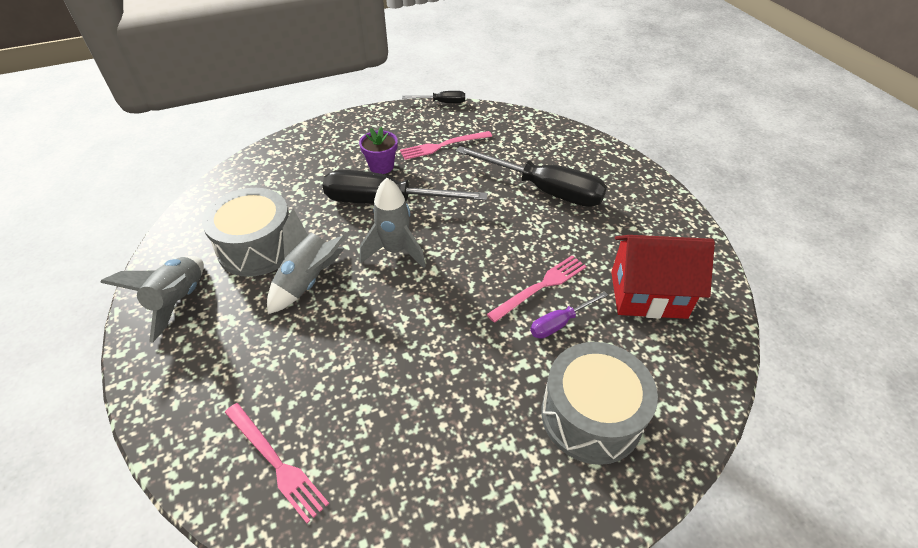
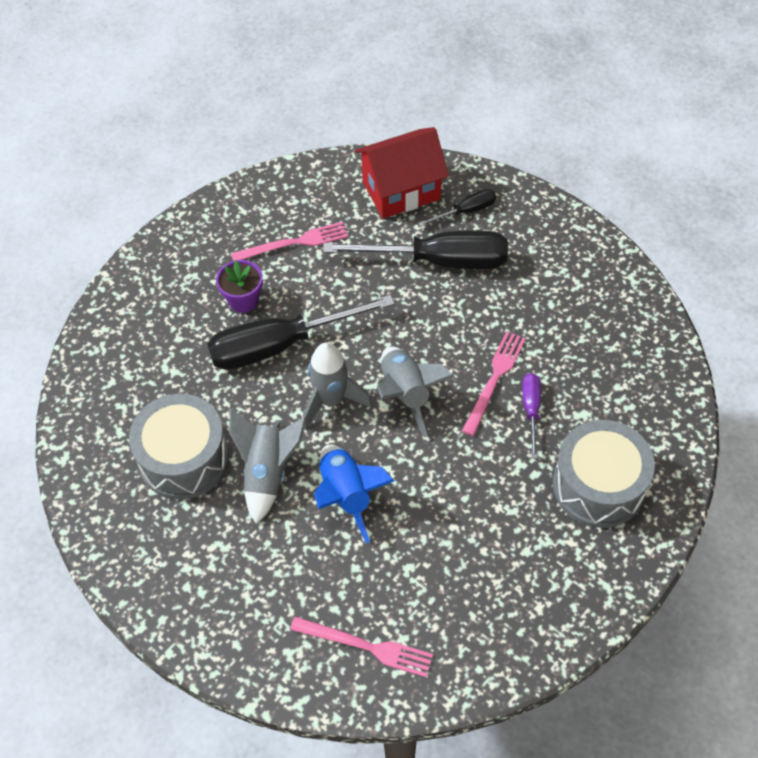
camera: 25 degrees left, 10 degrees up
(179, 301) = (152, 552): grey rocket -> grey rocket (406, 394)
(356, 324) = (346, 495): none -> blue rocket
(442, 102) = (252, 177): black screwdriver -> black screwdriver (466, 211)
(443, 146) = (294, 243): pink fork -> pink fork turned 150 degrees counterclockwise
(560, 323) = (531, 410): purple screwdriver -> purple screwdriver turned 150 degrees clockwise
(648, 295) = (594, 345): red house -> red house (401, 190)

